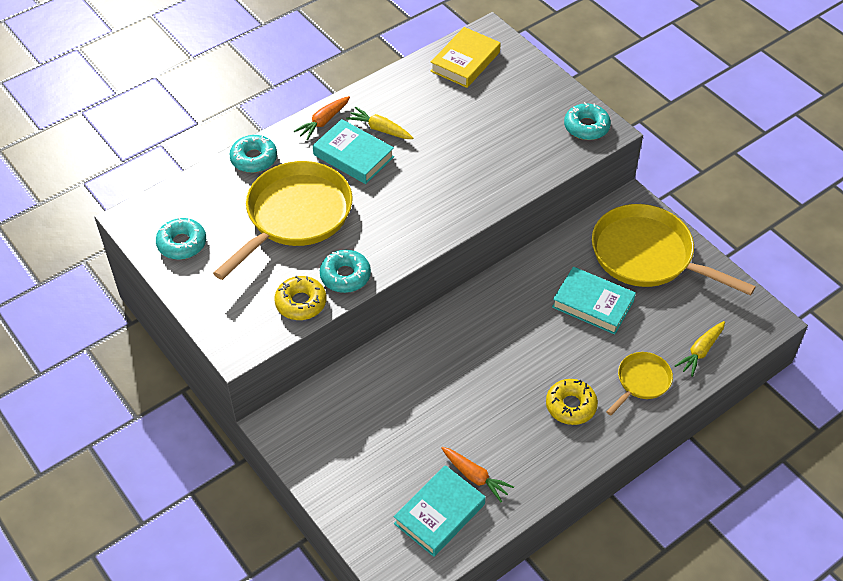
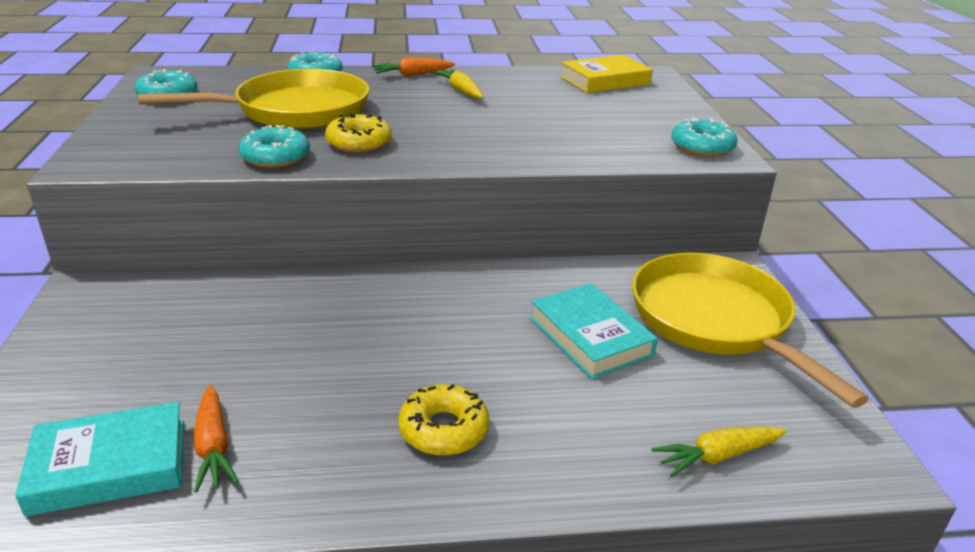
camera: 30 degrees right, 20 degrees down
(301, 303) = (200, 158): yellow donut -> yellow donut (359, 143)
(353, 156) = (410, 97): turquoise book -> none
(641, 381) = (583, 450): yellow pan -> none

